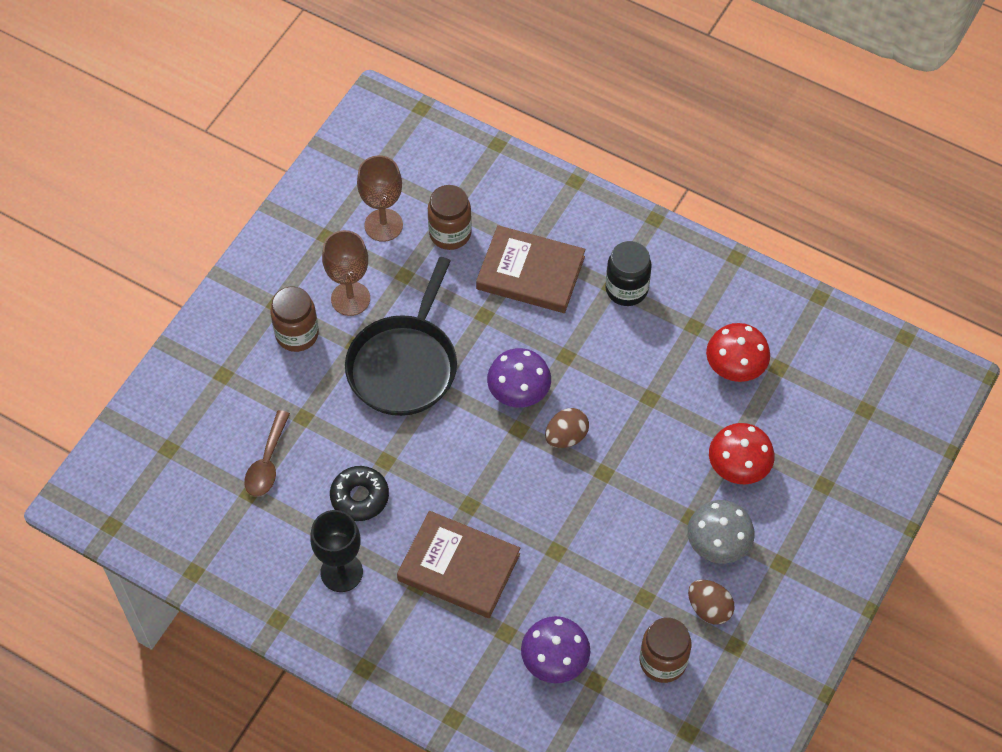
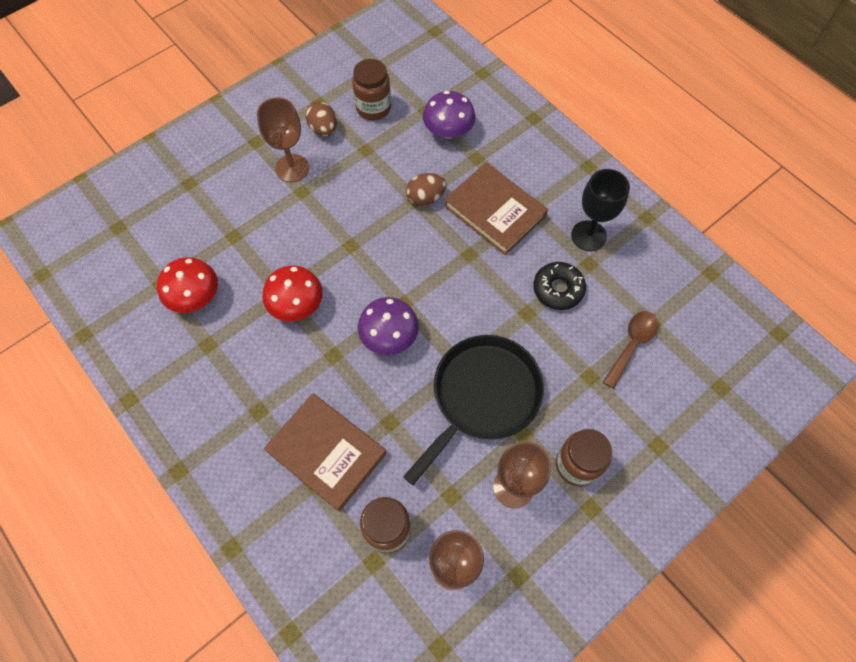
camera: 160 degrees left, 5 degrees up
(566, 437) = (367, 283): brown egg -> brown egg (426, 198)
(626, 289) = (246, 402): black jar -> none
(718, 543) = (292, 168): grey mushroom -> brown goblet
(738, 466) = (243, 216): red mushroom -> red mushroom (296, 305)

